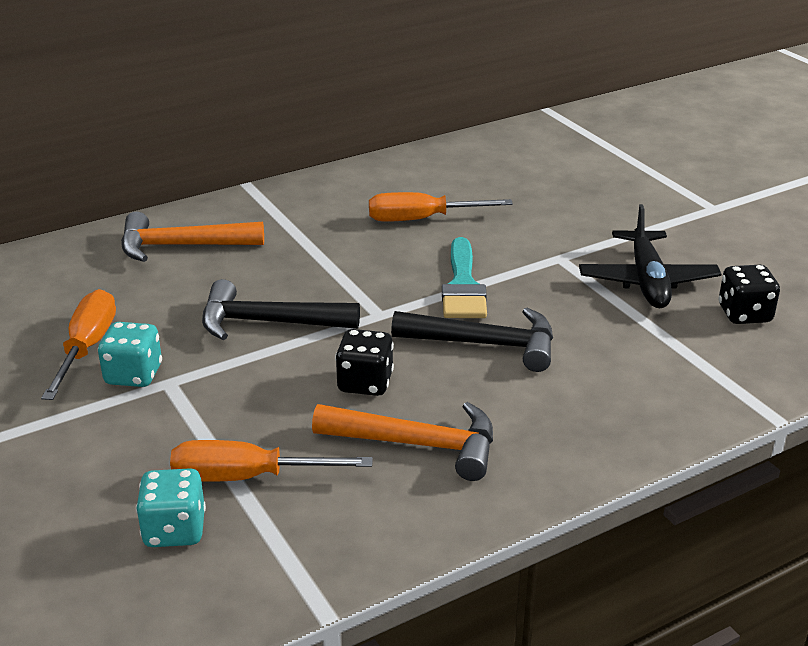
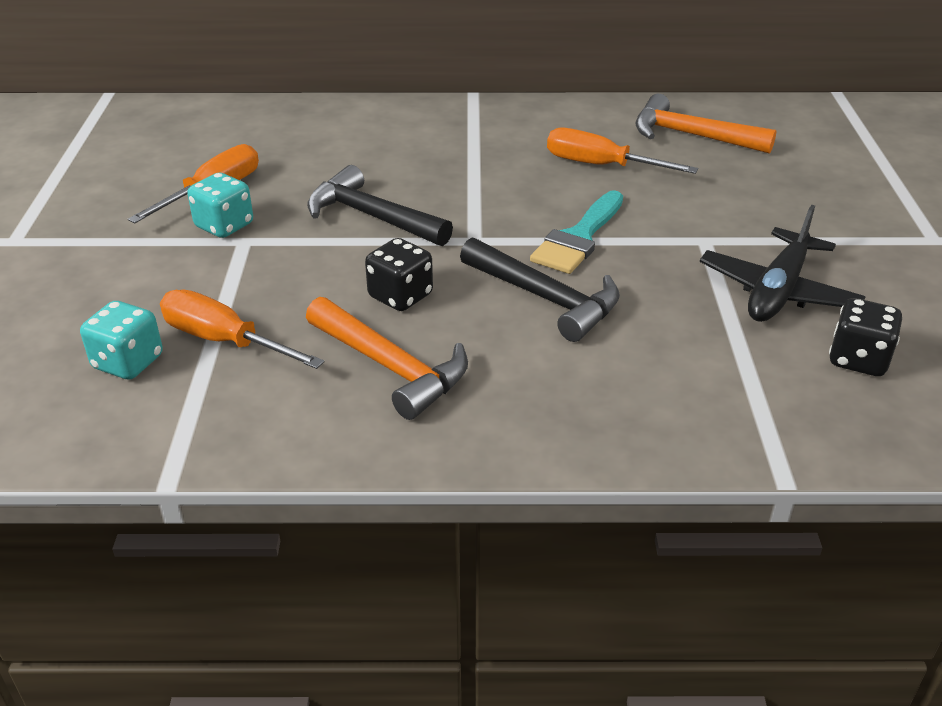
camera: 30 degrees right, 5 degrees up
(181, 246) = (366, 131): orange hammer -> orange hammer (690, 135)

